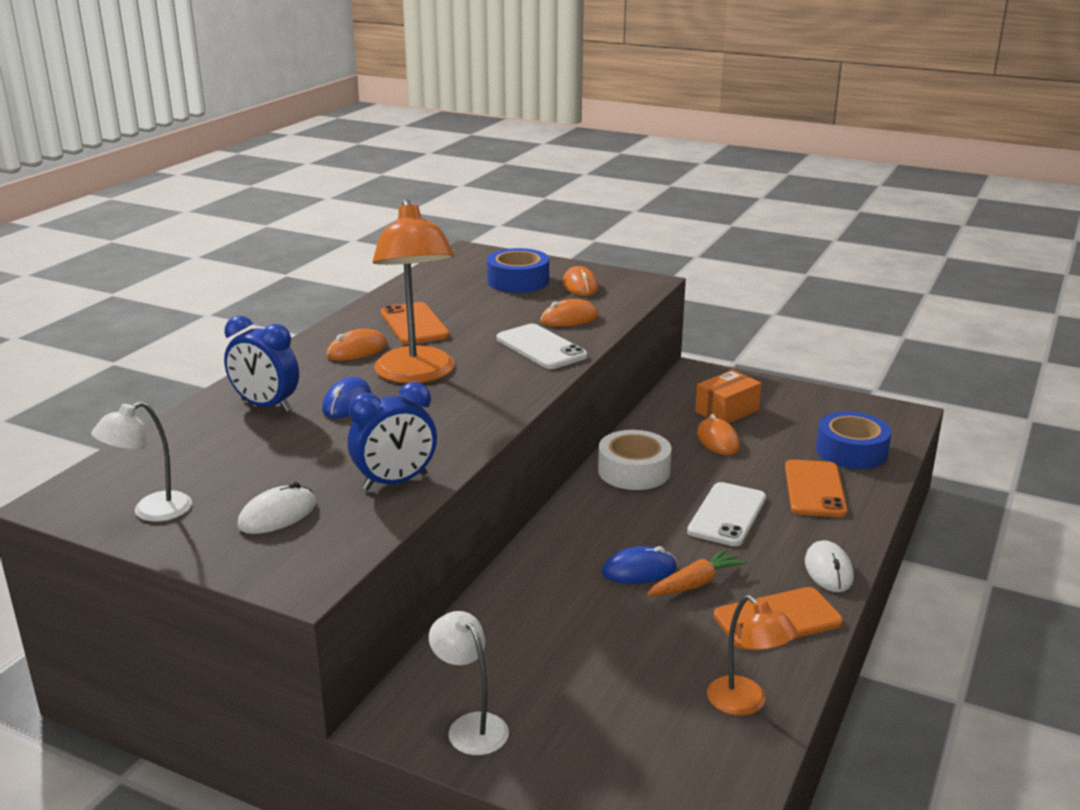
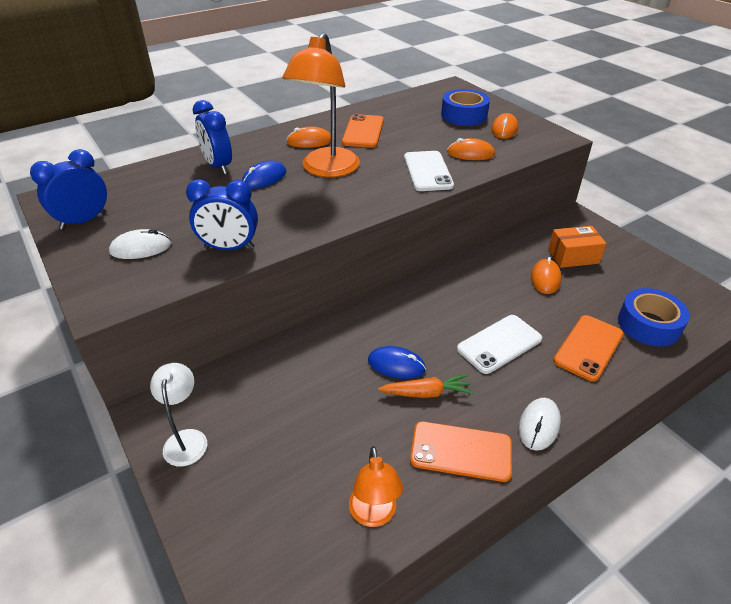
camera: 30 degrees right, 15 degrees up
(151, 512) = (84, 221): white lamp -> blue clock
(634, 471) = (461, 283): white tape -> none

